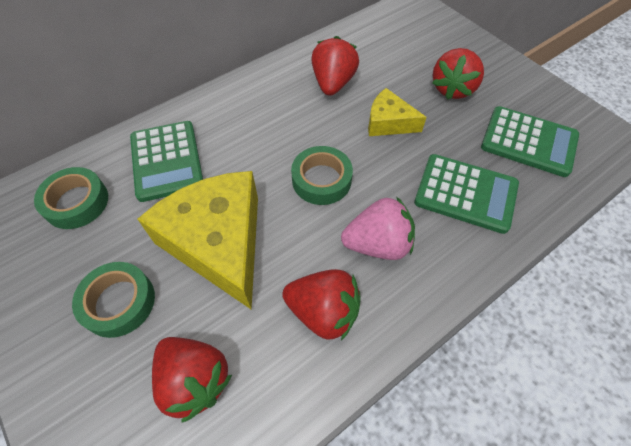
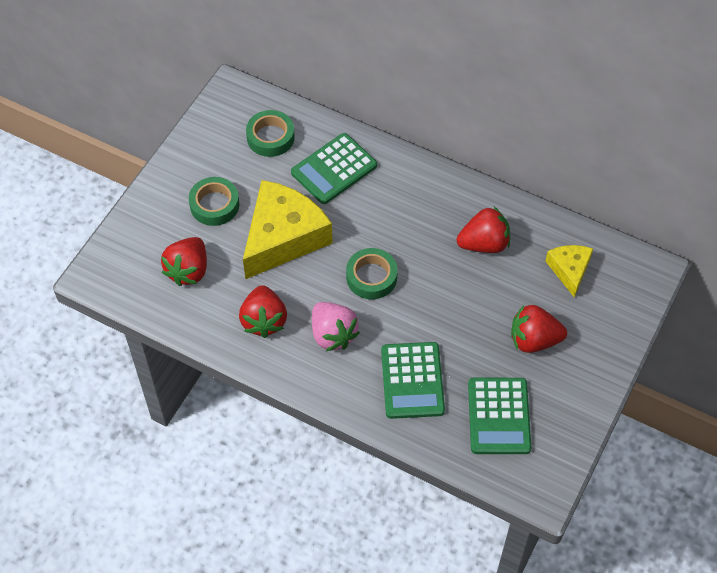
camera: 65 degrees right, 0 degrees up
(388, 122) = (460, 302): yellow cheese -> yellow cheese (569, 270)

